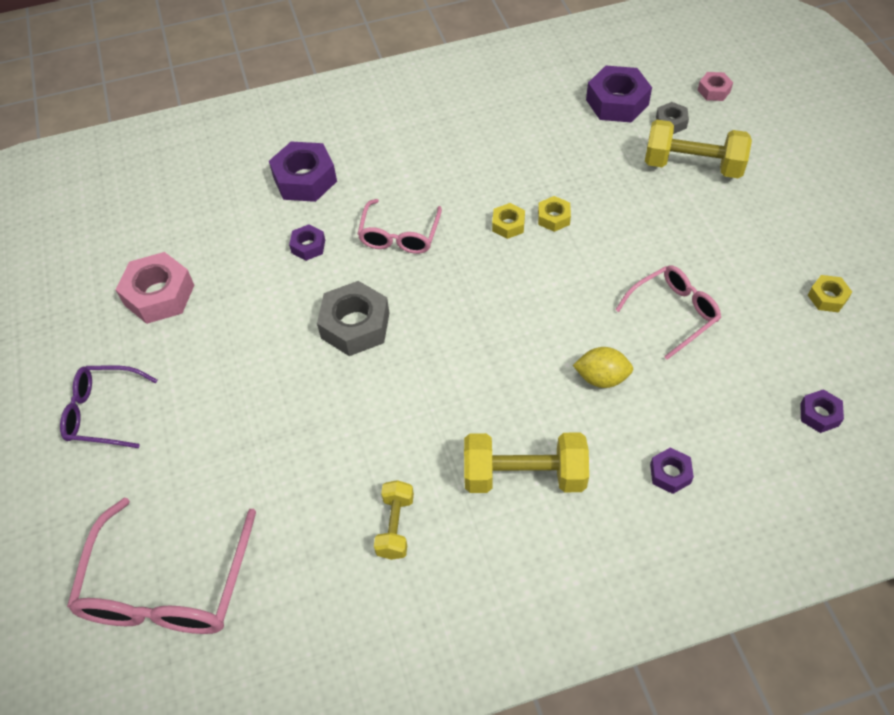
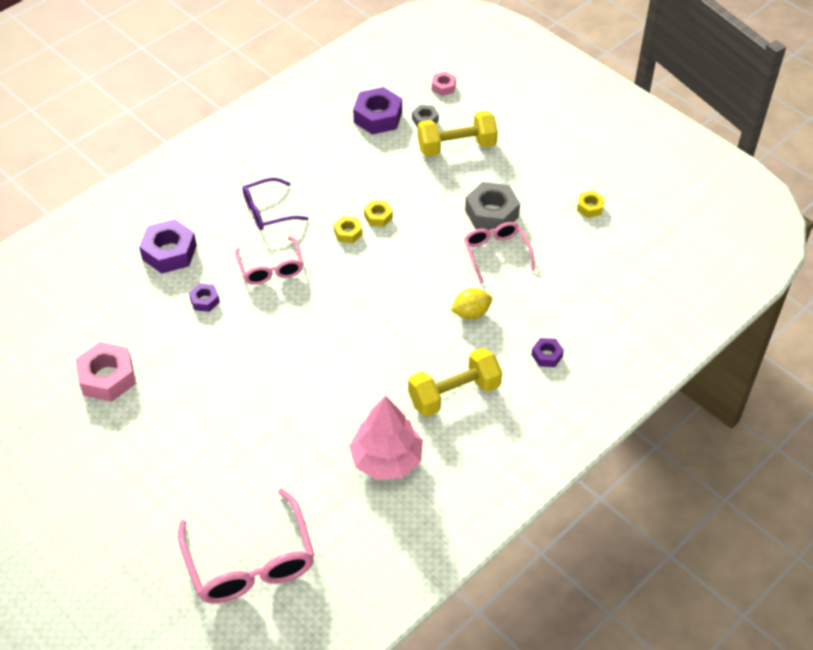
camera: 30 degrees left, 5 degrees down
(103, 412) = (121, 474): purple glasses -> purple glasses (268, 211)
(355, 325) = (277, 343): grey nut -> grey nut (492, 213)
(395, 526) = (386, 459): yellow dumbbell -> pink tree
(673, 313) = (496, 253): pink glasses -> pink glasses turned 45 degrees counterclockwise
(819, 414) = (620, 284): purple nut -> none

